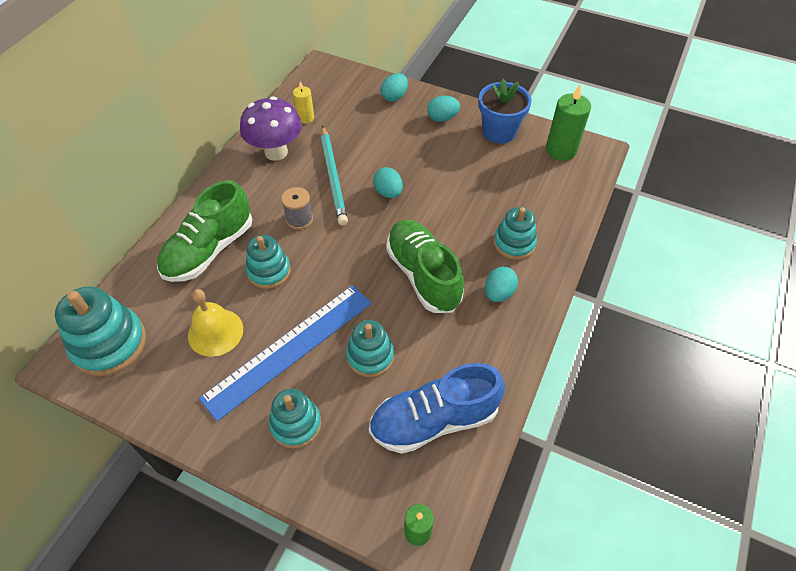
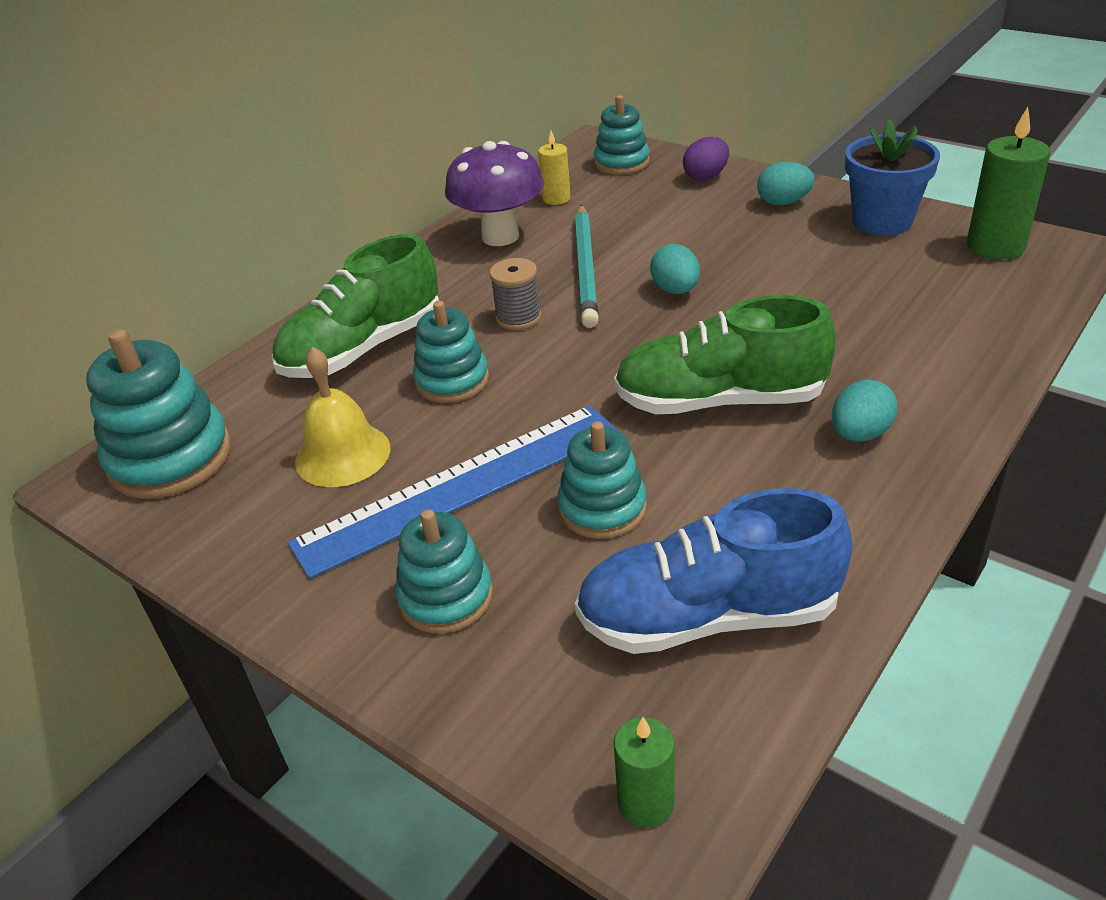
camera: 15 degrees right, 15 degrees down
(394, 97) = (706, 177): turquoise egg -> purple egg
(423, 275) = (720, 401): green shoe -> green shoe turned 75 degrees counterclockwise
(514, 243) = (896, 366): turquoise stacking toy -> turquoise stacking toy (621, 162)

